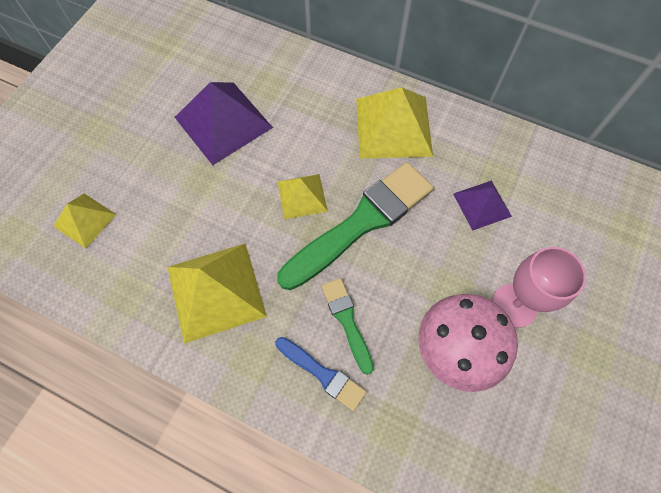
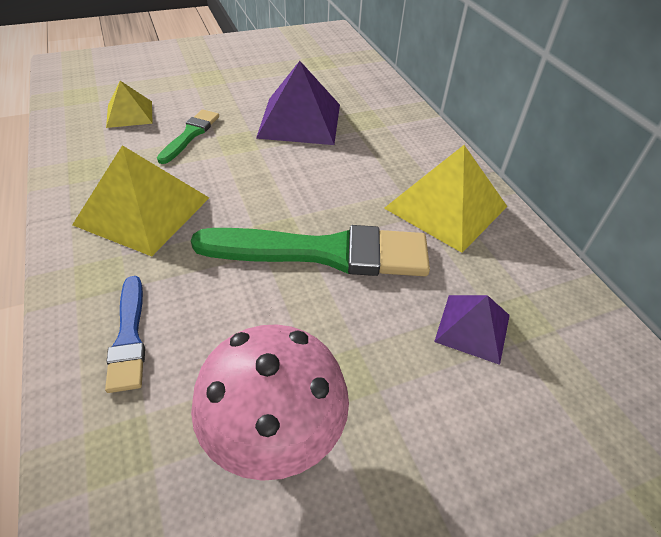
camera: 40 degrees right, 20 degrees down
(302, 196) = (297, 199): yellow pyramid -> none
(347, 320) = (208, 314): green brush -> green brush (190, 135)
(514, 305) = (402, 455): pink goblet -> none

